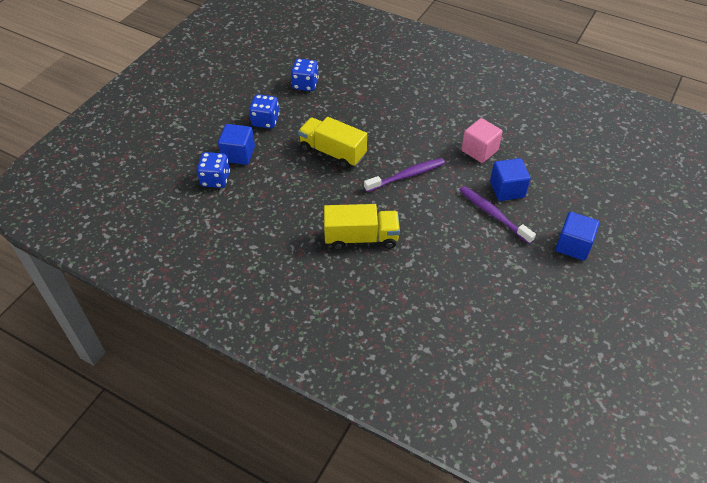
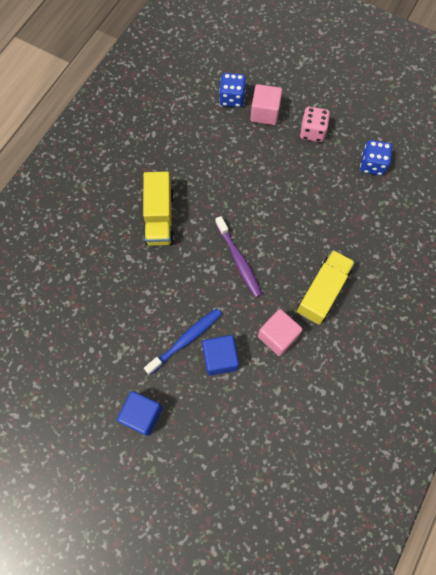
camera: 90 degrees right, 20 degrees up
(238, 154) = (265, 113): blue cube -> pink cube
(265, 121) = (312, 132): blue dice -> pink dice
(332, 152) = (270, 192): yellow truck -> yellow truck (322, 292)
(493, 214) = (185, 340): purple toothbrush -> blue toothbrush

